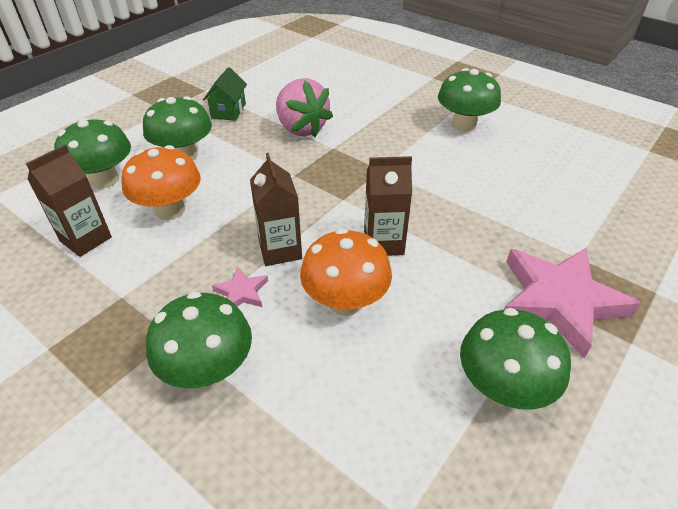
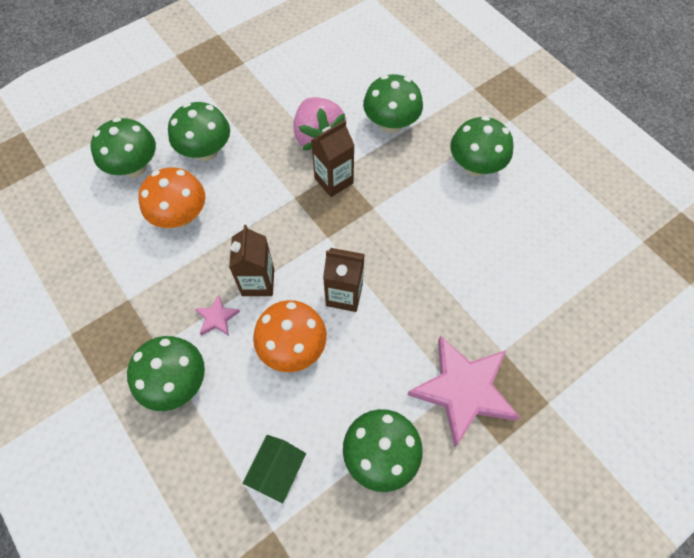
camera: 15 degrees right, 20 degrees up
(86, 239) = (110, 233): brown carton -> brown carton (334, 181)
(228, 111) = (258, 98): green house -> green house (277, 471)
(368, 109) = (391, 124): none -> green mushroom

